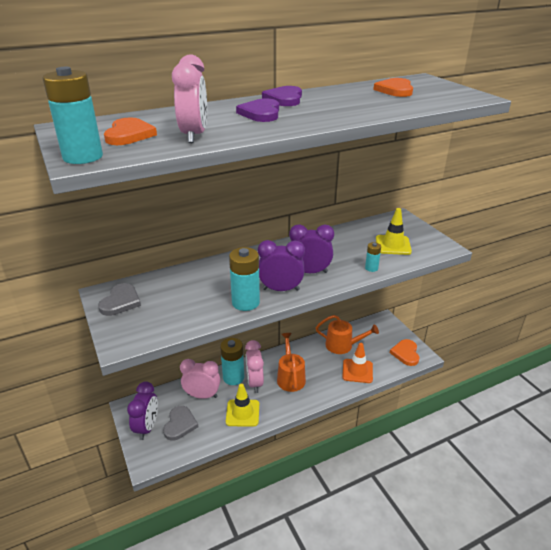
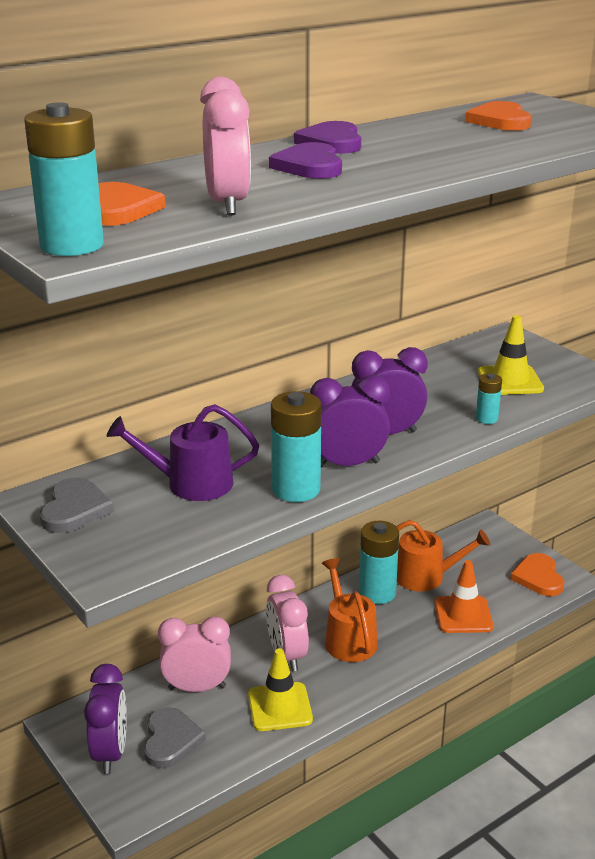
camera: 10 degrees left, 5 degrees down
(189, 292) = (191, 483): none -> purple watering can
(233, 377) = (245, 651): turquoise battery -> turquoise battery (377, 593)

